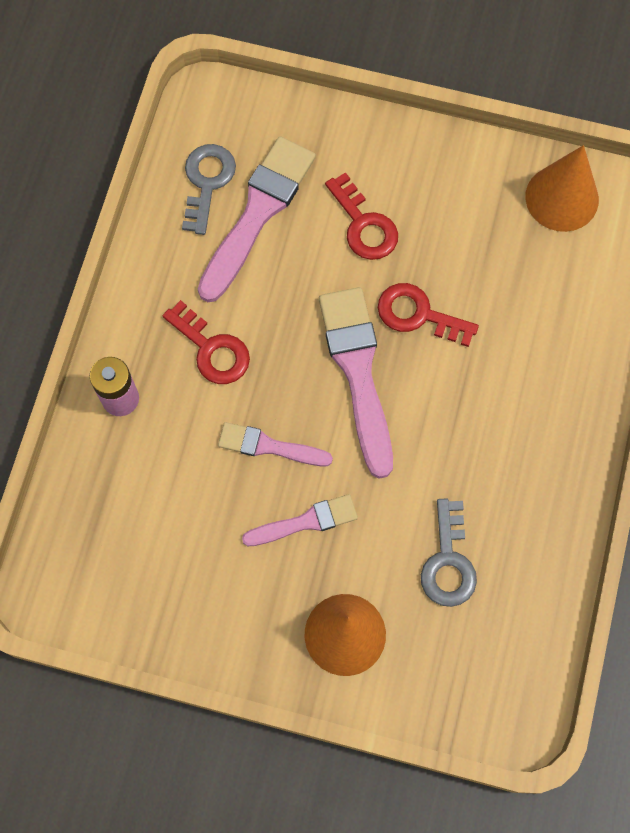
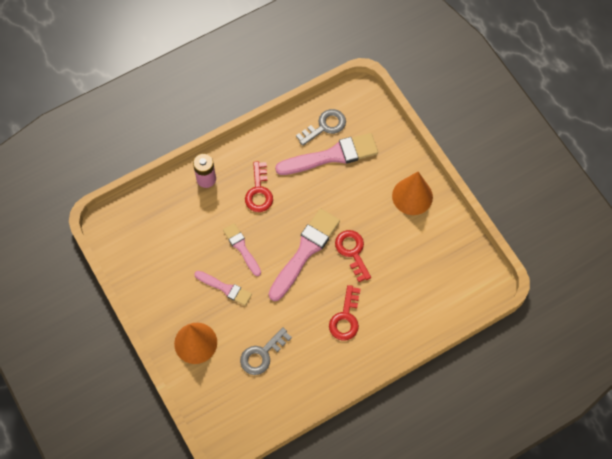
camera: 45 degrees right, 5 degrees down
(364, 225) = (368, 198): red key -> red key (345, 318)
(562, 198) = (462, 260): orange cone -> orange cone (412, 196)

